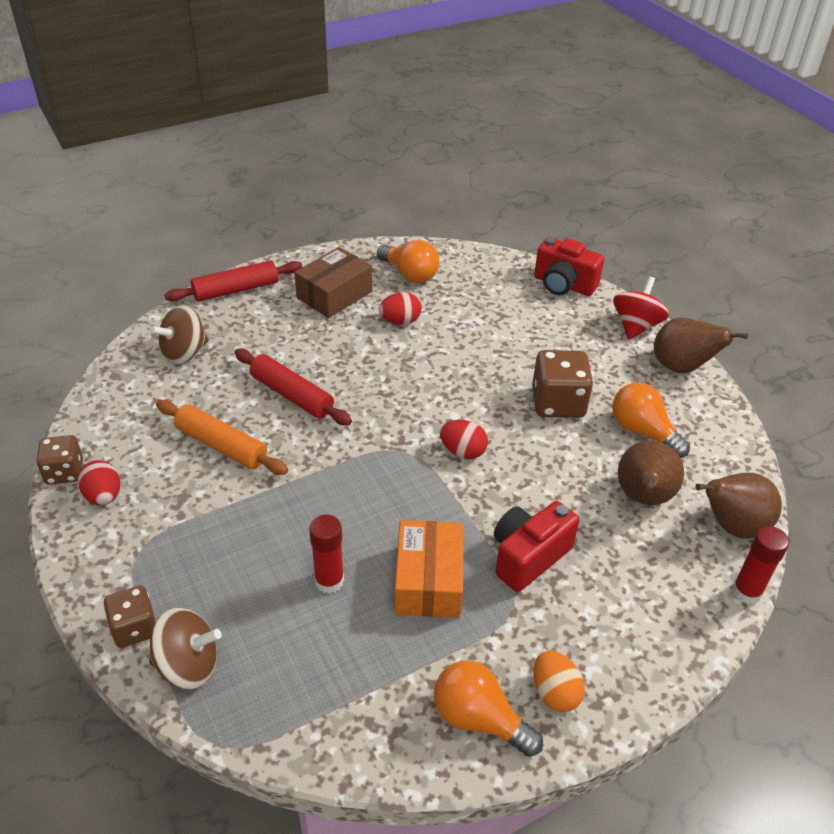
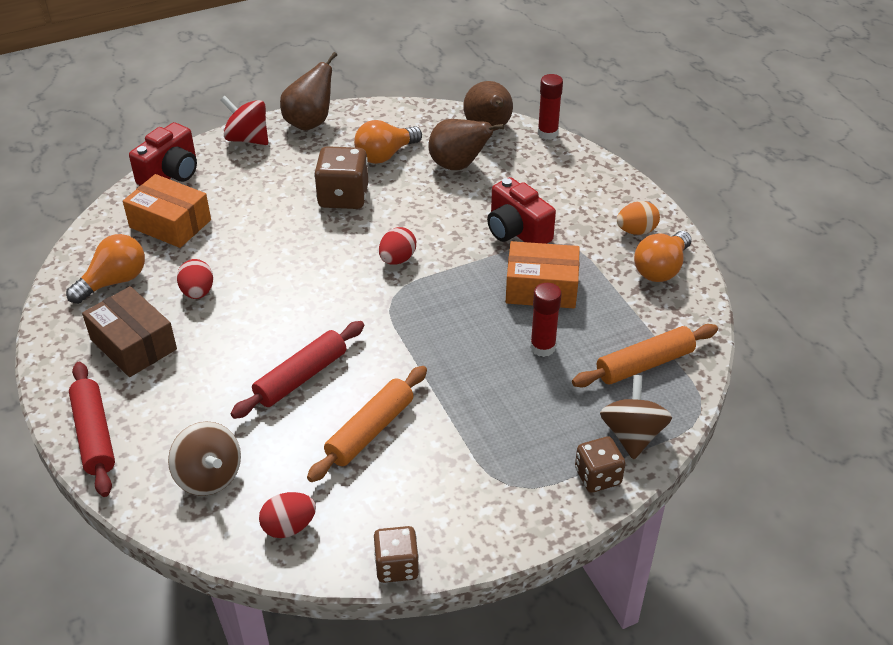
camera: 85 degrees left, 0 degrees up
(104, 496) = (435, 524): red egg -> red egg (289, 527)
(299, 686) = (644, 364): none -> orange rolling pin
(491, 294) = (170, 224): none -> orange box

